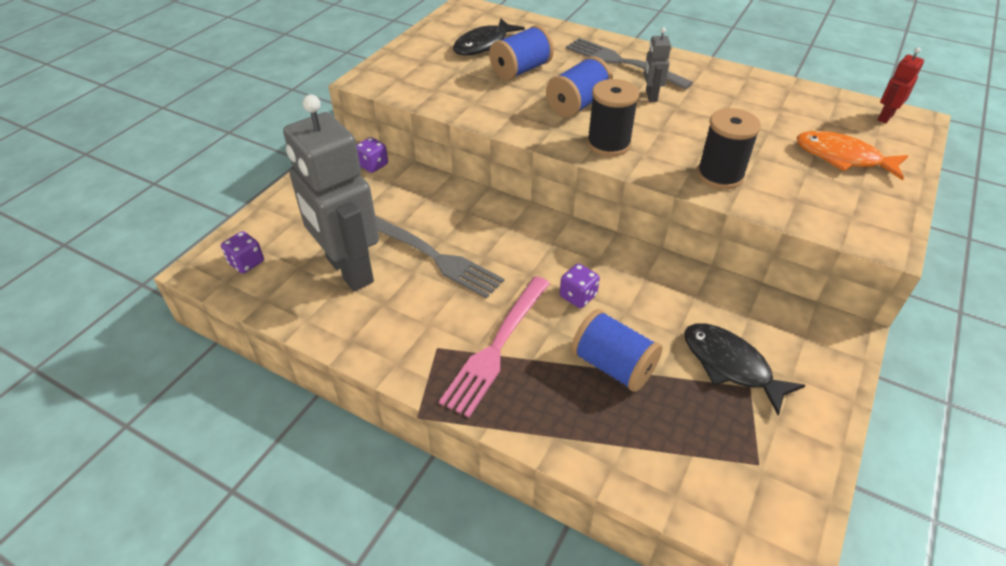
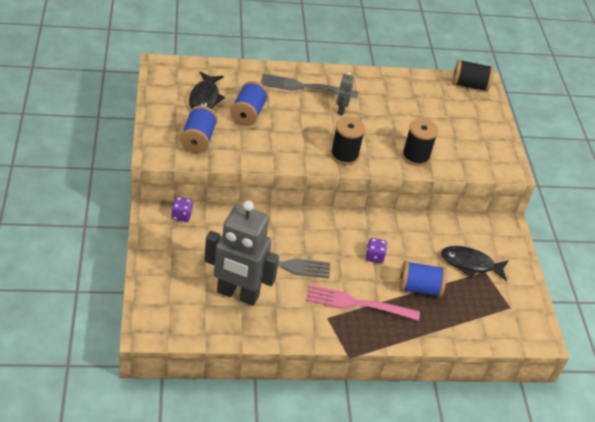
camera: 40 degrees left, 0 degrees up
(246, 262) = (169, 316): purple dice -> none
(497, 347) = (357, 304): pink fork -> pink fork turned 105 degrees clockwise
(577, 104) = (305, 131): blue spool -> blue spool (198, 139)
(651, 96) = (341, 110): grey robot -> grey robot turned 45 degrees clockwise
(843, 158) = (465, 122): orange fish -> none
(885, 117) = (469, 85): red robot -> black spool

